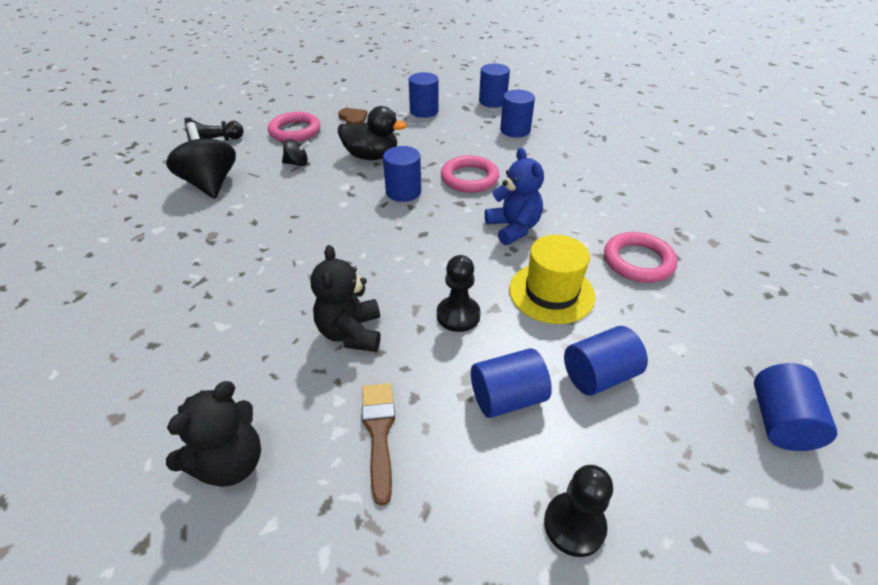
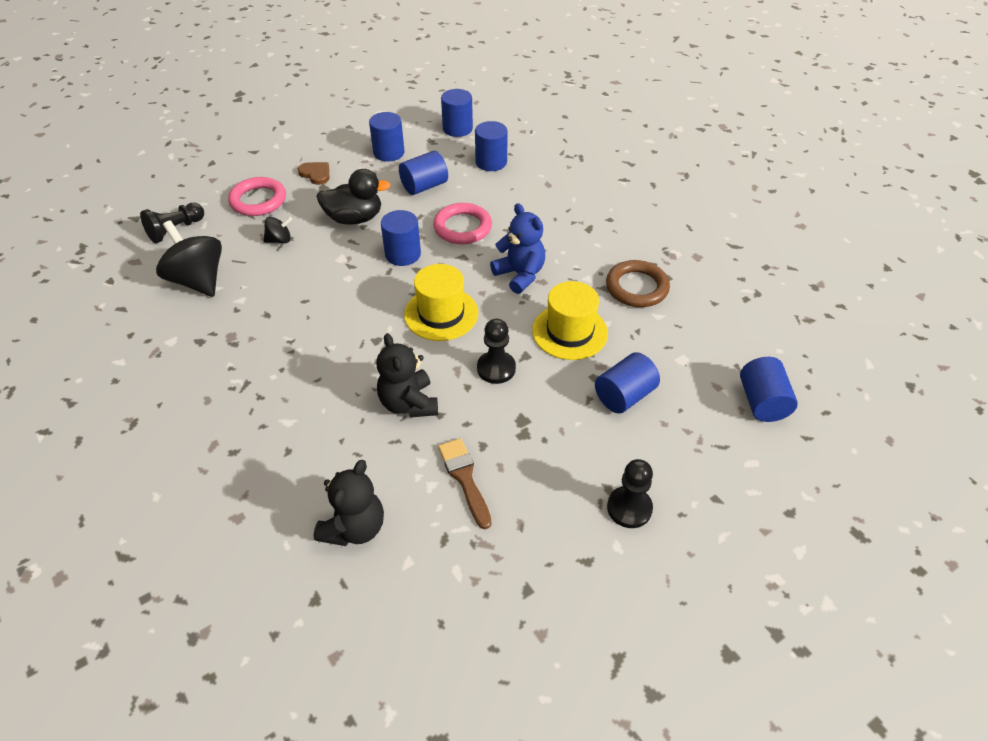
camera: 15 degrees left, 5 degrees up
(420, 250) = (441, 314): none -> yellow hat
(507, 398) = (557, 429): blue cylinder -> blue cylinder (424, 186)
(638, 261) = (636, 287): pink ring -> brown ring

